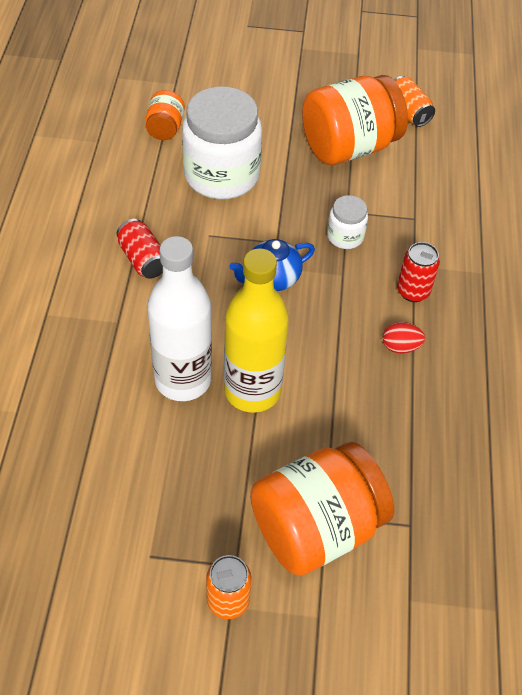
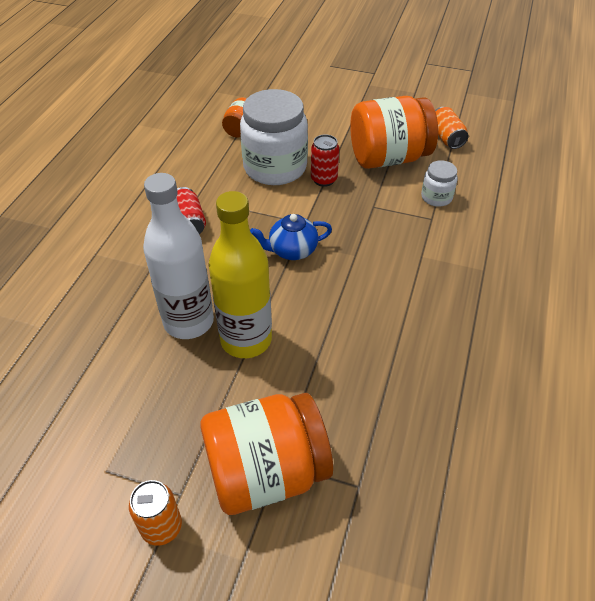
camera: 15 degrees right, 5 degrees down
(345, 236) = (366, 225): white jar -> white jar (436, 197)
(400, 347) = (391, 322): red egg -> none
(413, 291) = (415, 277): red can -> red can (324, 179)

